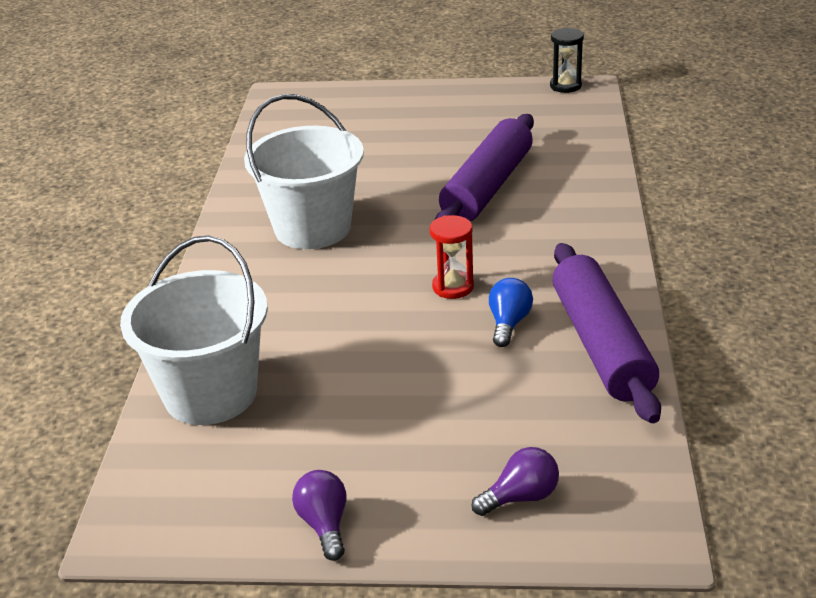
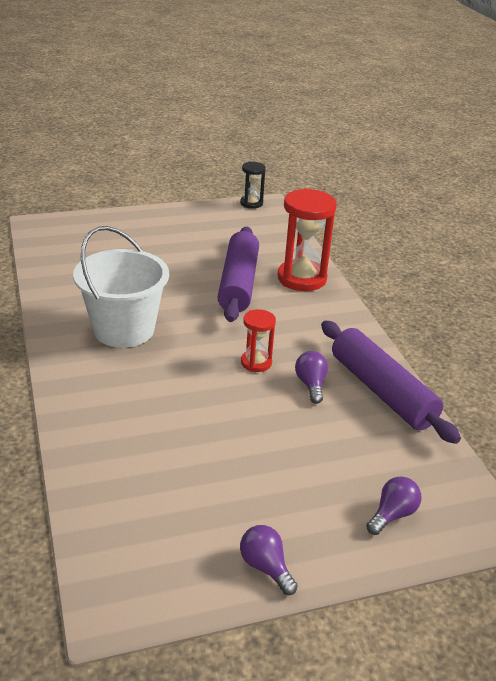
camera: 25 degrees left, 0 degrees up
(210, 394) = (116, 477): white bucket -> none
(509, 323) = (311, 385): blue light bulb -> purple light bulb
(577, 188) = (301, 278): none -> red hourglass

